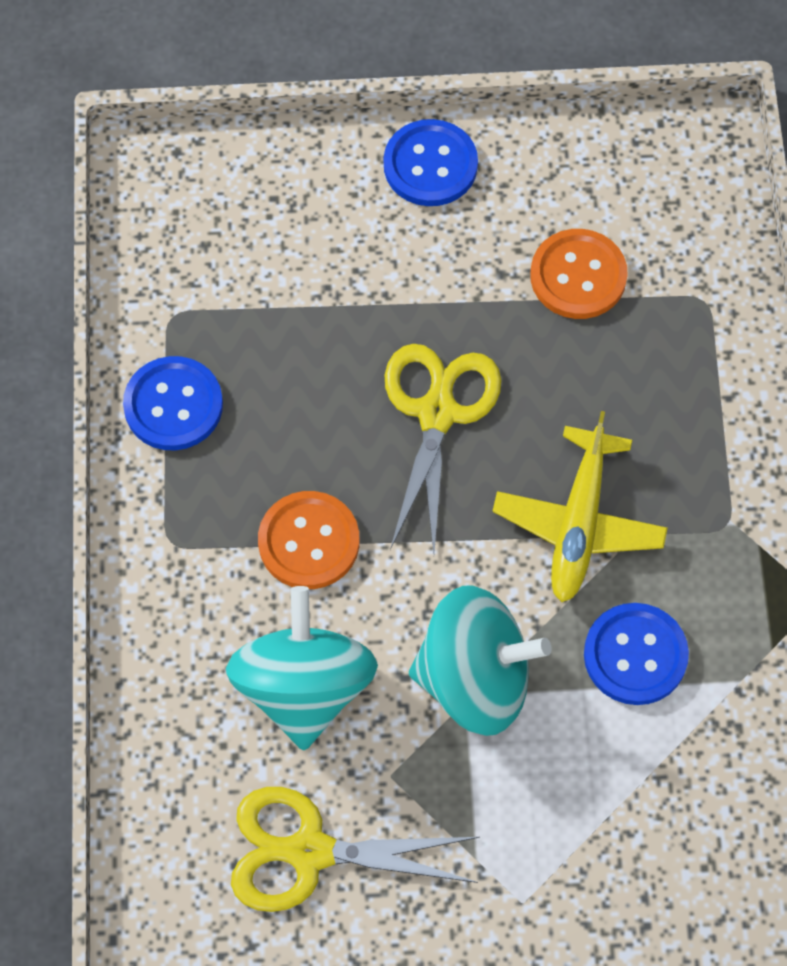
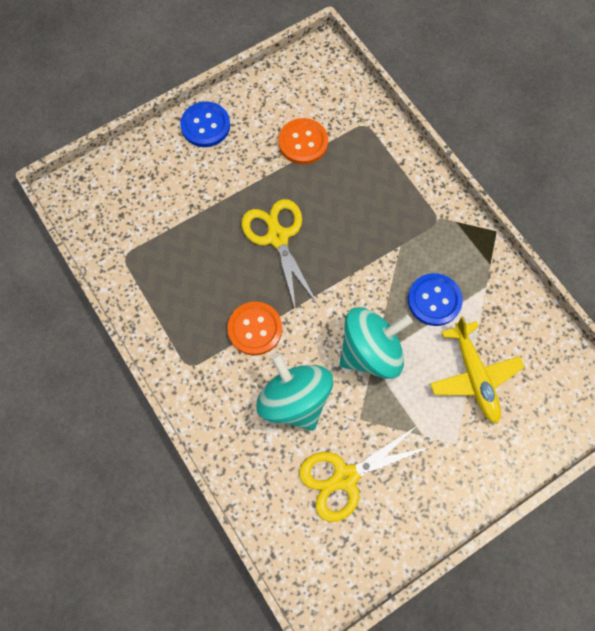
camera: 30 degrees left, 5 degrees up
(173, 405) = (151, 298): blue button -> none
(579, 523) = (372, 253): yellow plane -> yellow plane (474, 375)

